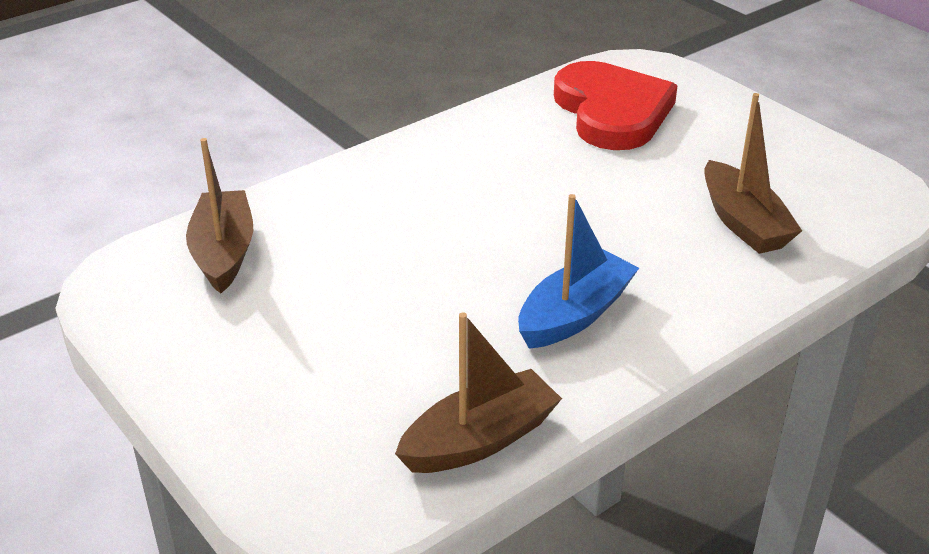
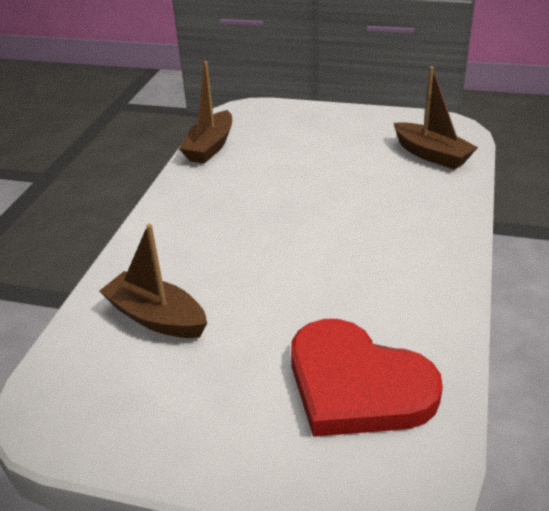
camera: 145 degrees right, 0 degrees up
(575, 314) = (218, 208): blue boat -> none

